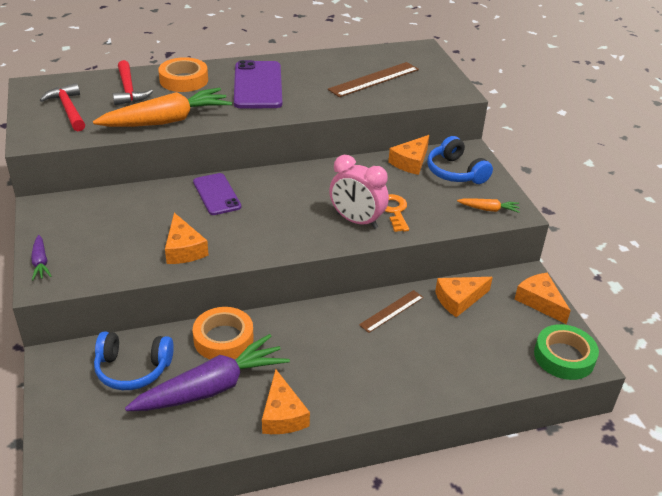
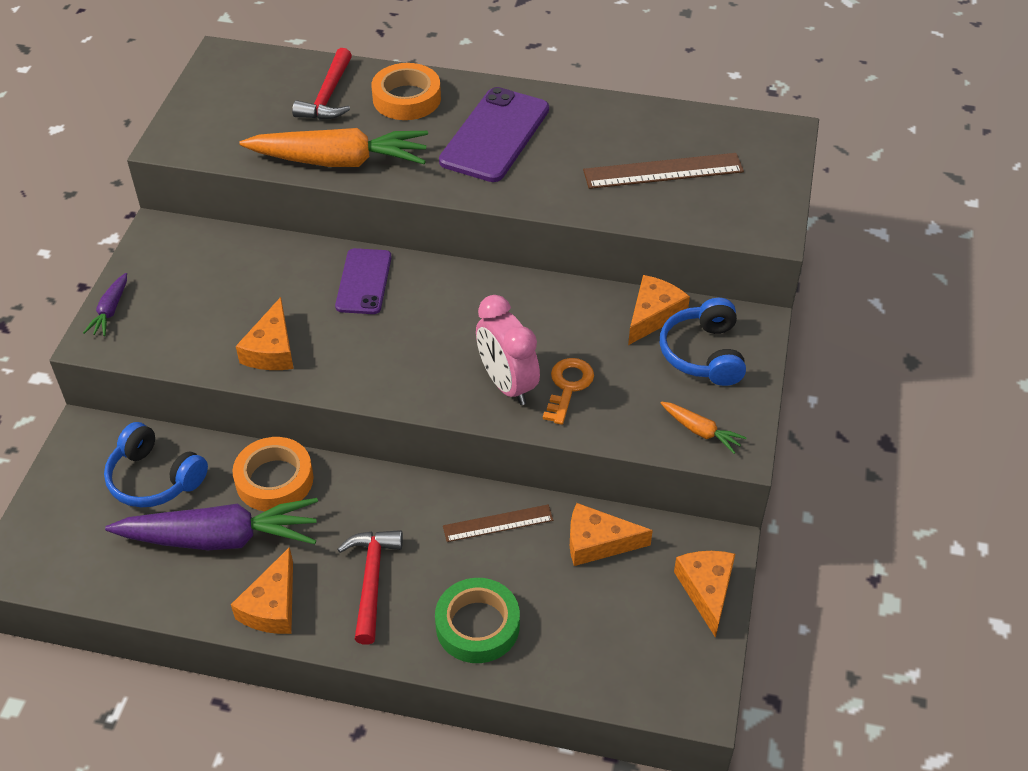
camera: 30 degrees right, 10 degrees up
(68, 109) = (238, 107): red hammer -> red hammer (371, 580)
(410, 162) = (653, 315): orange cheese -> orange cheese turned 150 degrees clockwise
(564, 357) = (672, 682): green tape -> green tape (477, 625)

